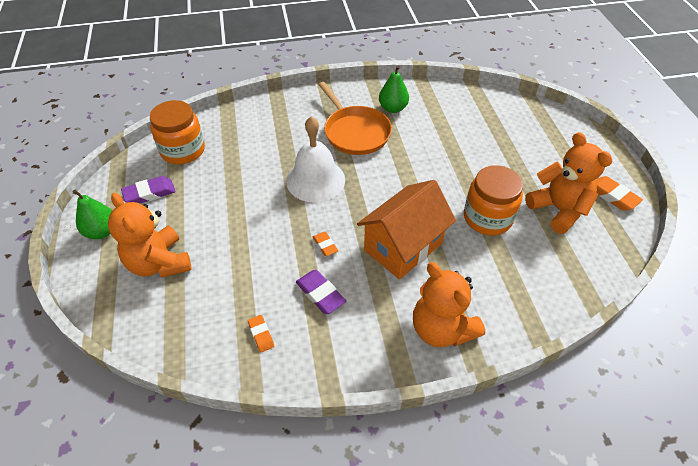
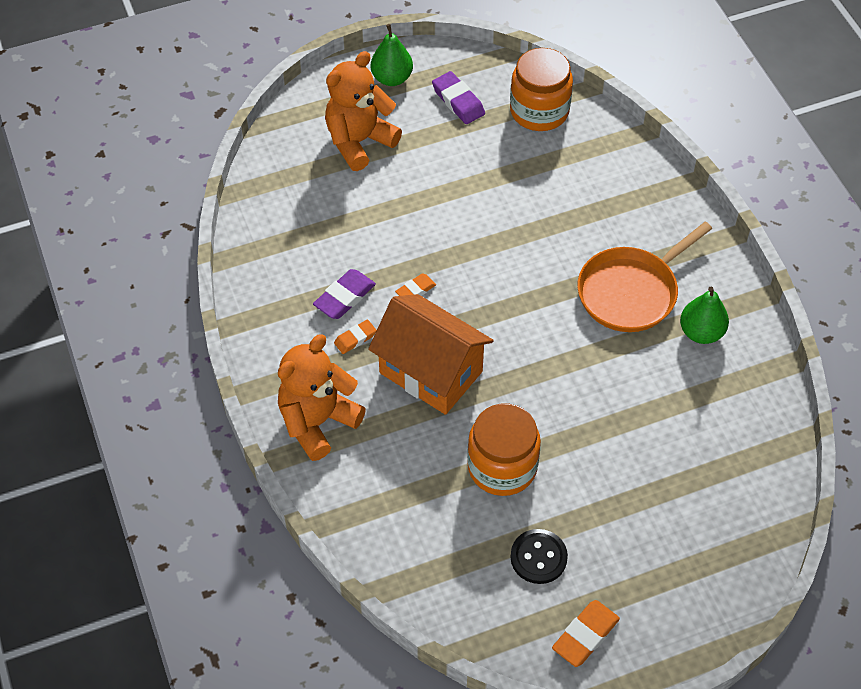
camera: 80 degrees right, 5 degrees up
(261, 334) = (284, 254): orange eraser -> orange eraser (355, 339)
(315, 180) = (523, 261): white bell -> none
(558, 210) = (538, 557): orange teddy bear -> black button

